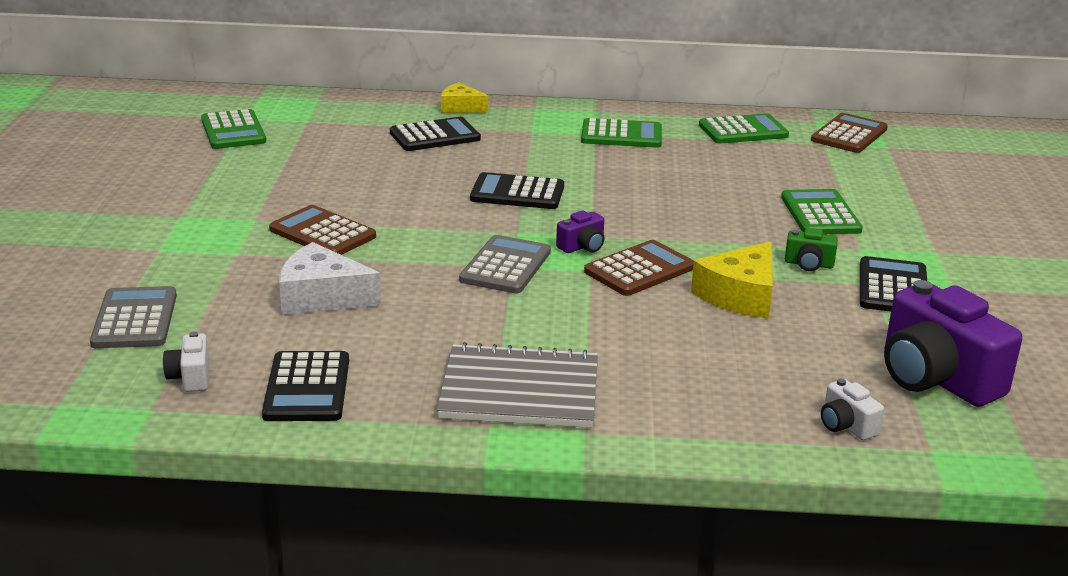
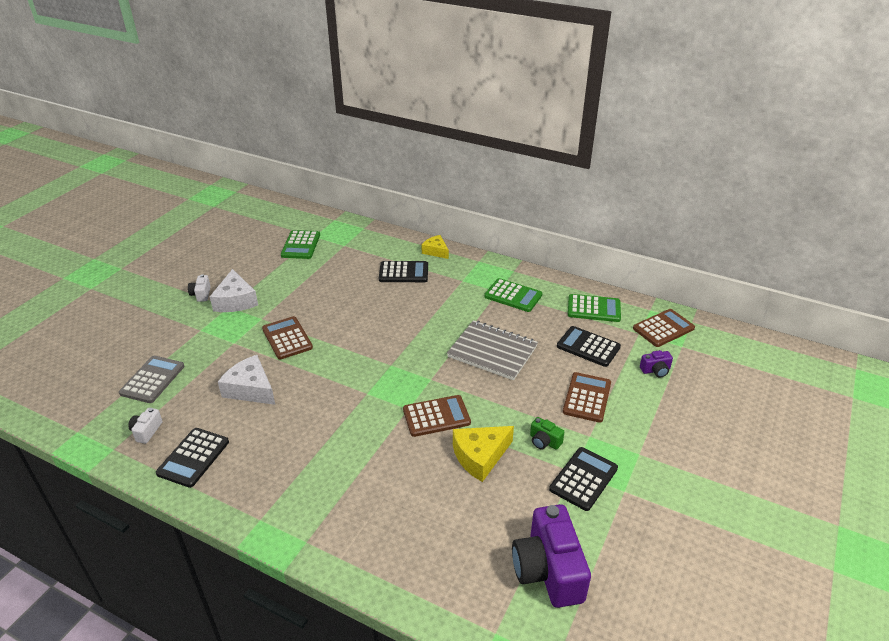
camera: 25 degrees right, 10 degrees up
(186, 207) = (235, 301): none -> white cheese
(505, 266) = (363, 392): grey calculator -> none
(517, 193) = (414, 332): black calculator -> black calculator (588, 347)
(519, 391) = (296, 496): grey notebook -> grey notebook (492, 352)
(582, 247) = (418, 387): purple camera -> purple camera (655, 370)
(820, 214) = (587, 397): green calculator -> brown calculator
(846, 425) = (458, 592): white camera -> white camera (201, 294)

